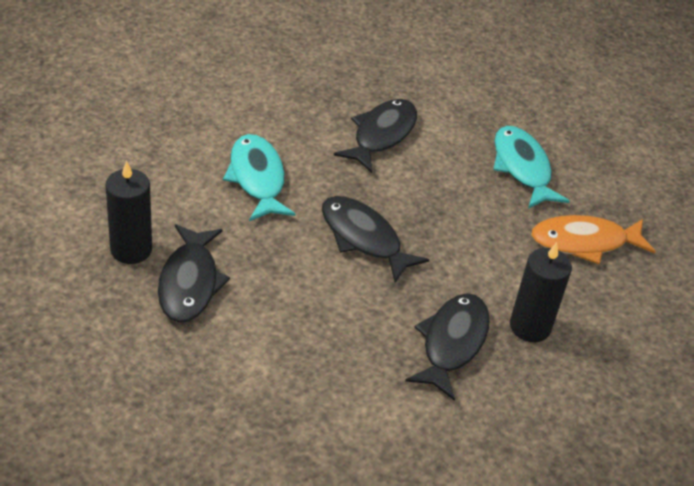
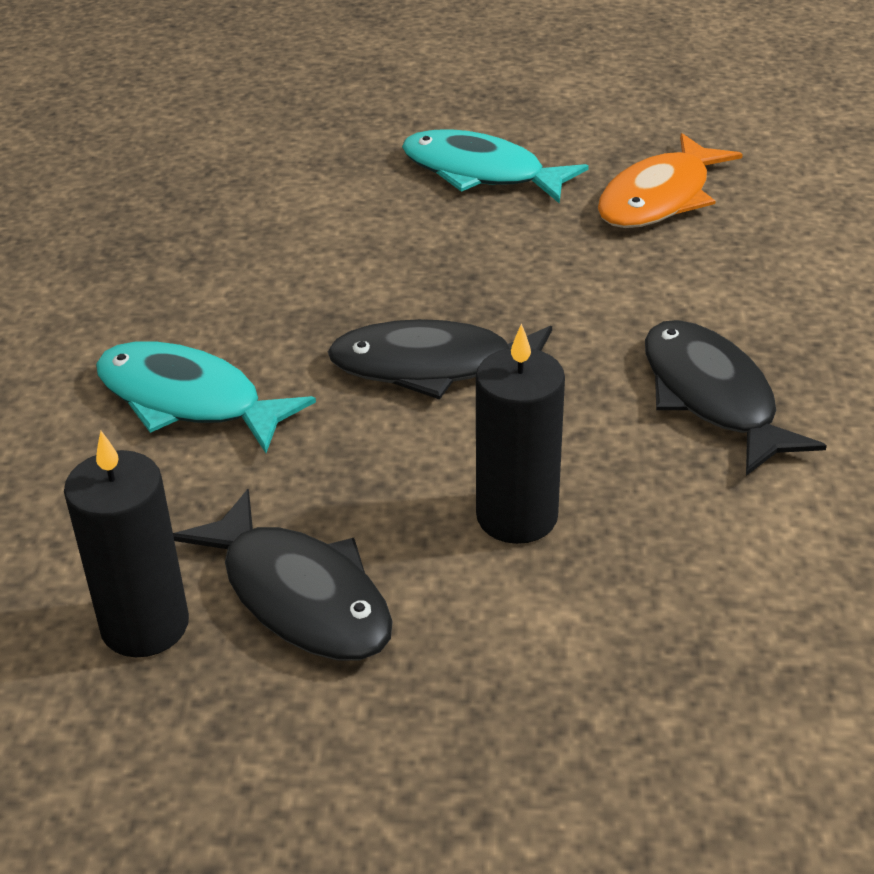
camera: 40 degrees left, 5 degrees down
(381, 135) = (270, 245): black fish -> none
(530, 327) = (752, 316): black candle -> black candle (517, 516)

